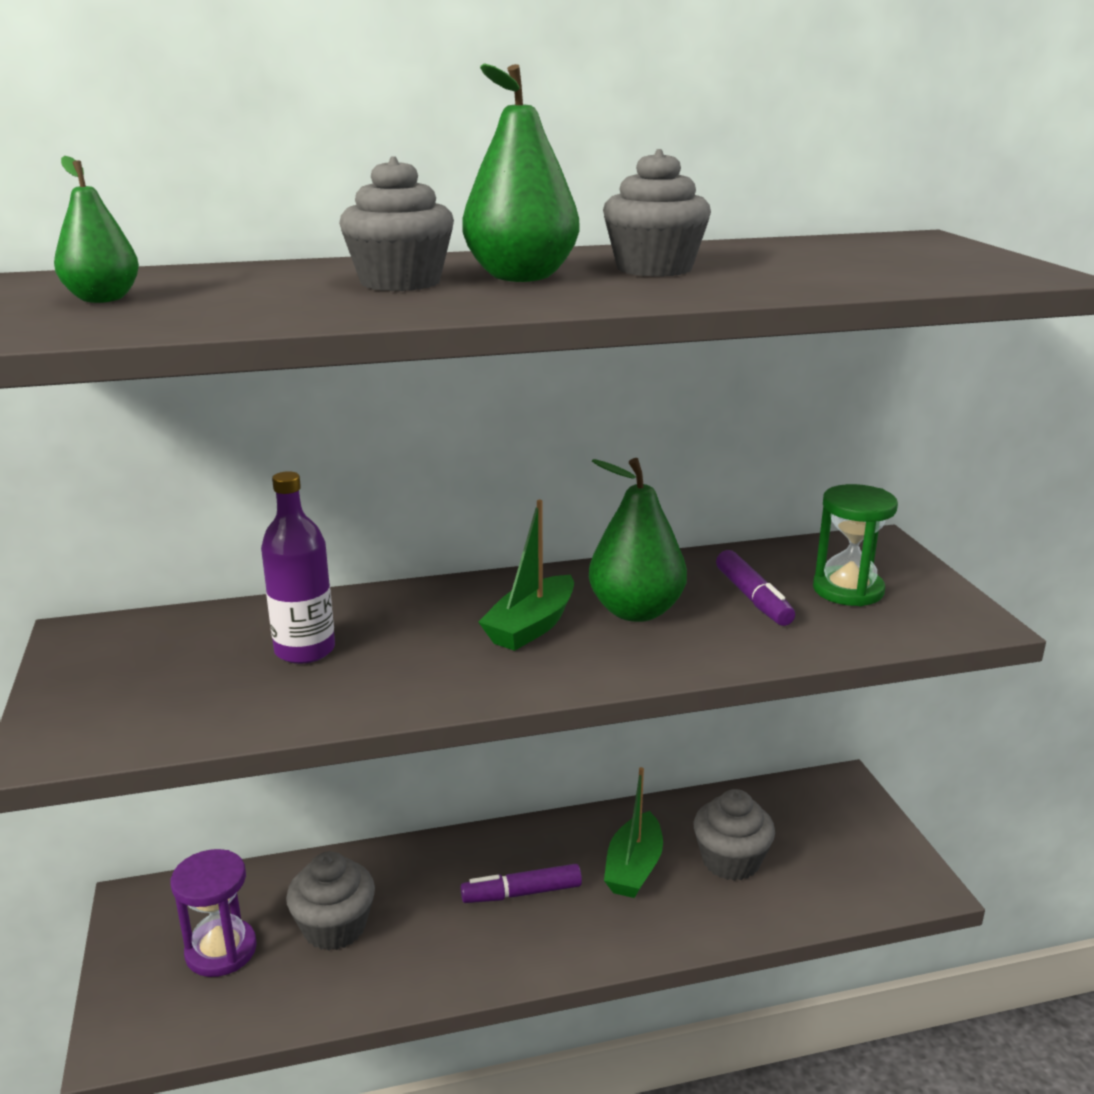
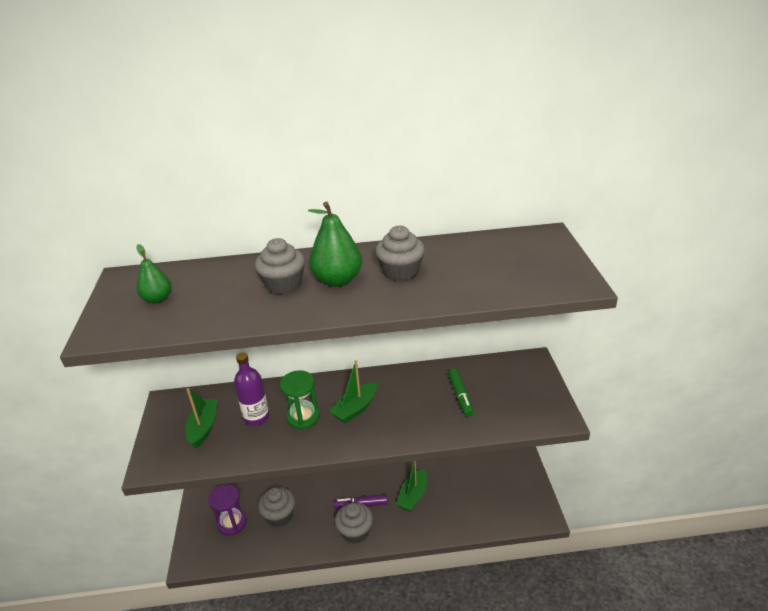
camera: 10 degrees right, 10 degrees up
(179, 672) = (204, 427): none -> green boat
(636, 611) = (404, 401): green pear -> none
(731, 861) = (458, 495): grey cupcake -> grey cupcake (355, 531)
(753, 598) = (460, 396): purple marker -> green marker
(848, 590) = (507, 393): green hourglass -> green hourglass (303, 417)

